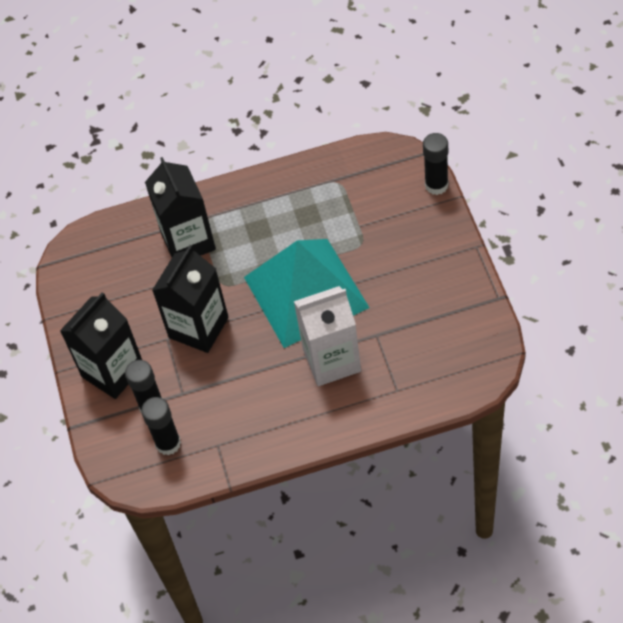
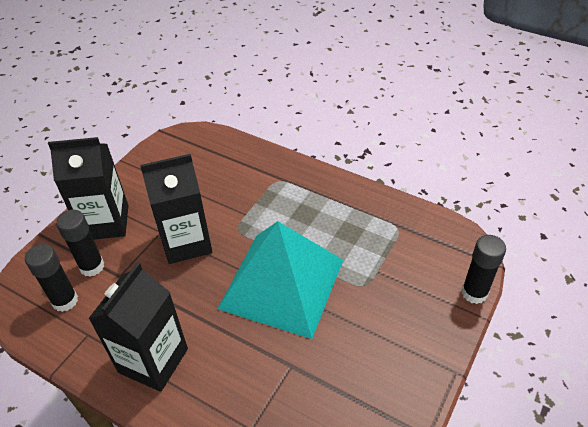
camera: 40 degrees right, 10 degrees down
(188, 241) = (253, 184): black carton -> black carton (153, 360)
(332, 360) = (235, 352): white carton -> none

